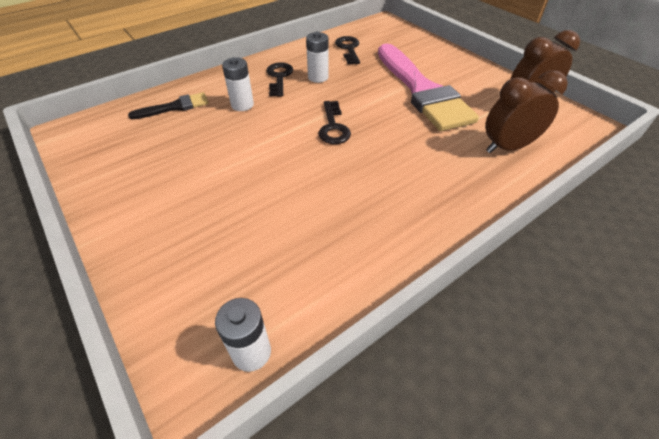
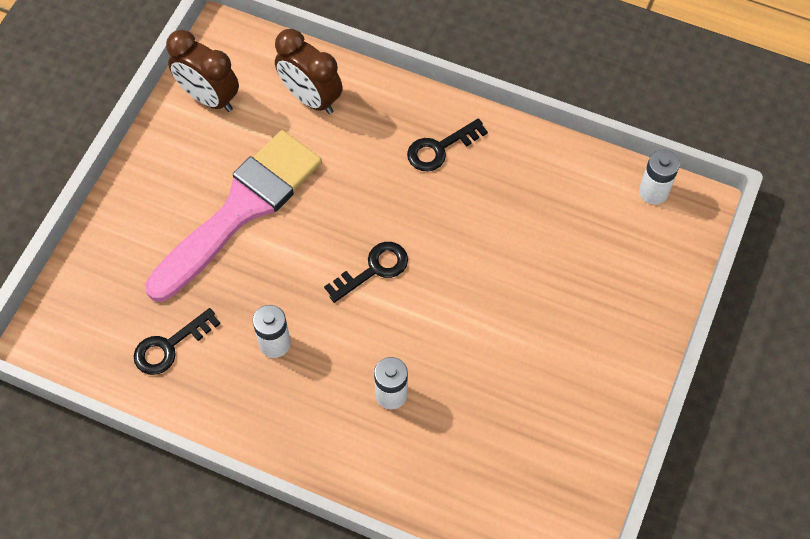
camera: 120 degrees left, 15 degrees up
(175, 107) = (444, 472): black brush -> none
(279, 77) = (302, 392): black key -> black key (440, 148)

